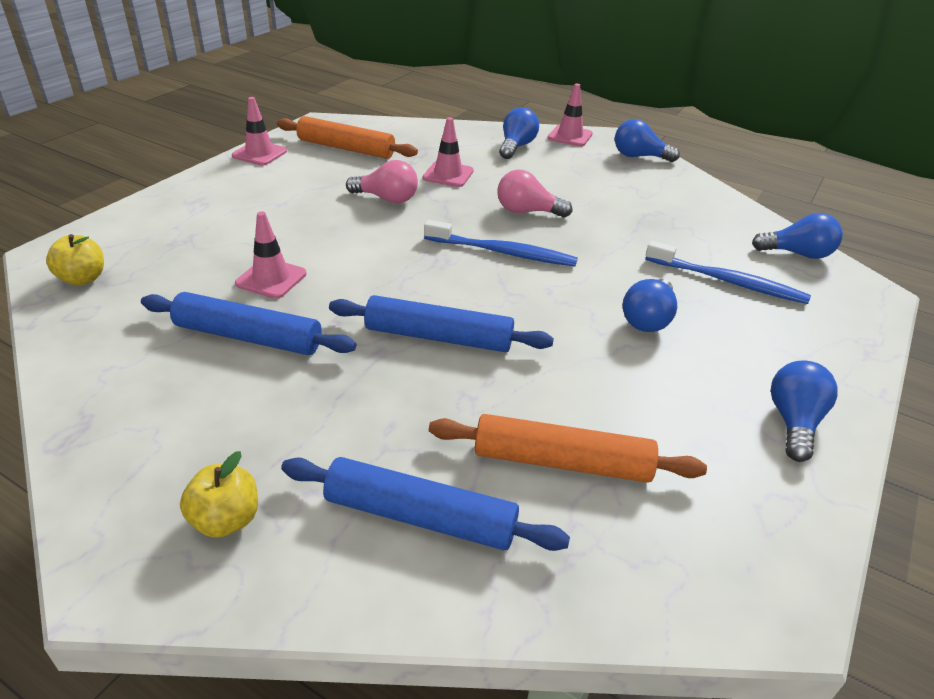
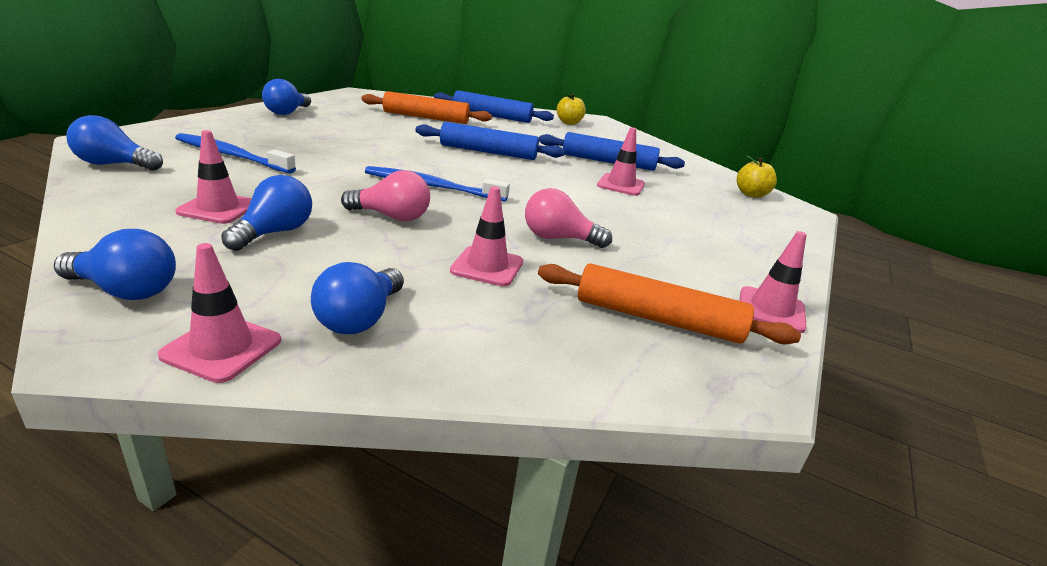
camera: 175 degrees right, 10 degrees down
(648, 319) = (332, 146): blue light bulb -> blue light bulb (274, 233)
(658, 211) = (218, 208): none -> pink traffic cone

